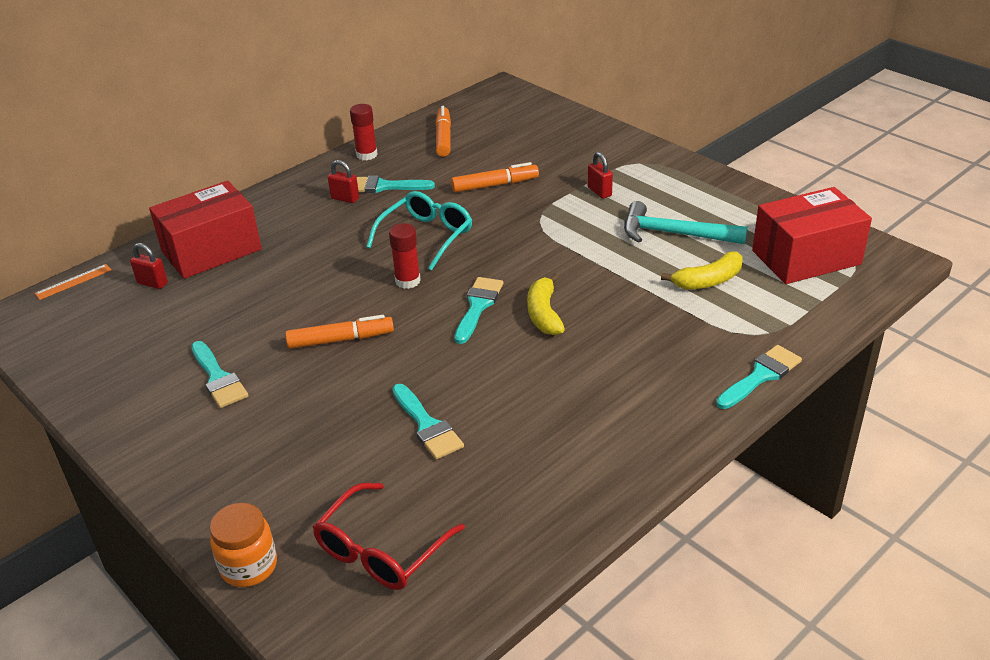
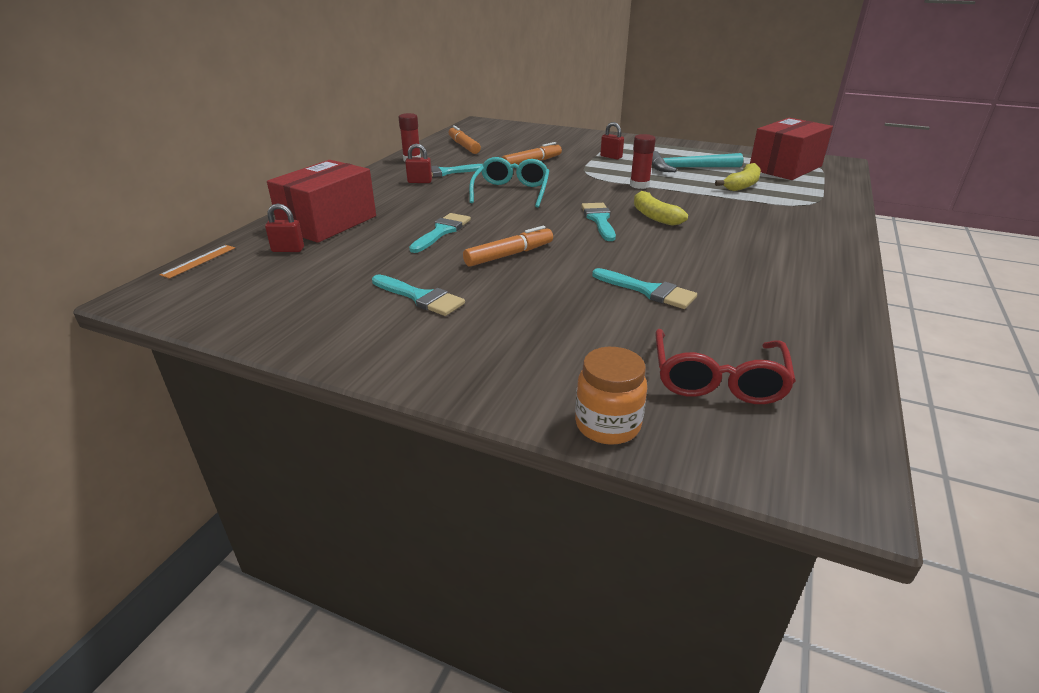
camera: 25 degrees left, 5 degrees down
(407, 281) = (525, 215): red glue stick -> red glue stick (639, 185)
(761, 376) = (844, 222): turquoise brush -> turquoise brush (442, 231)

